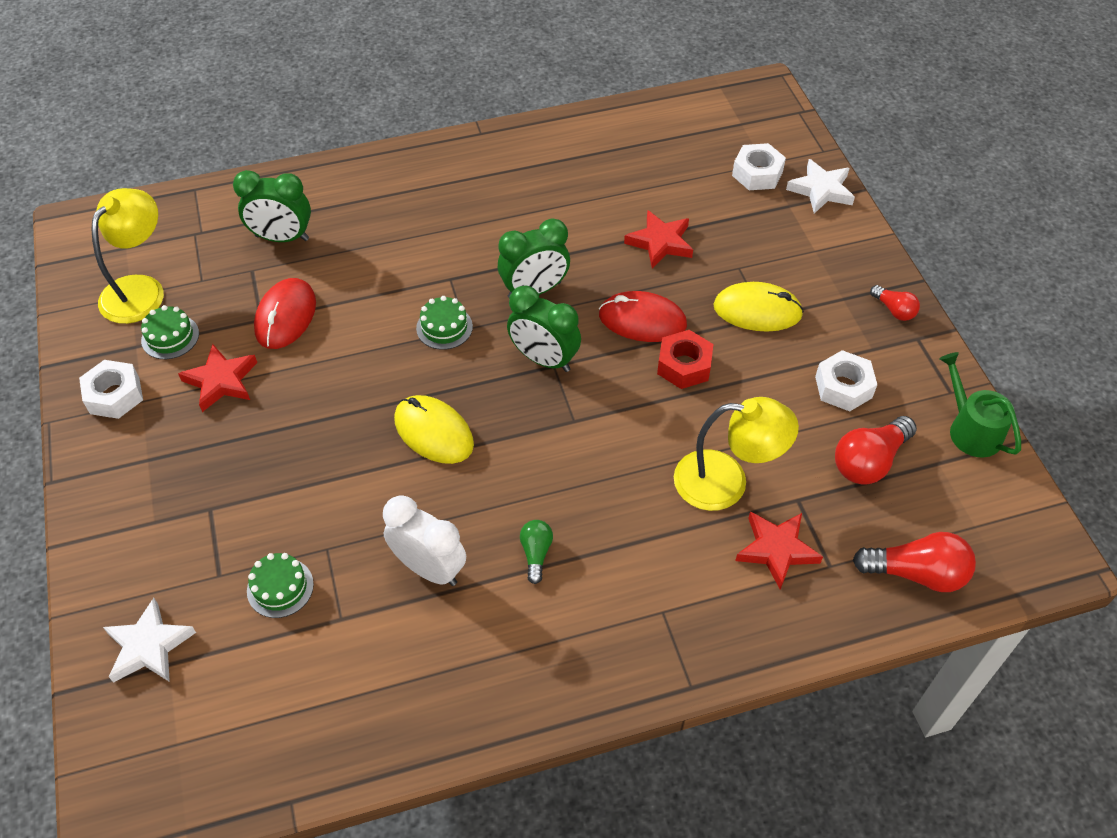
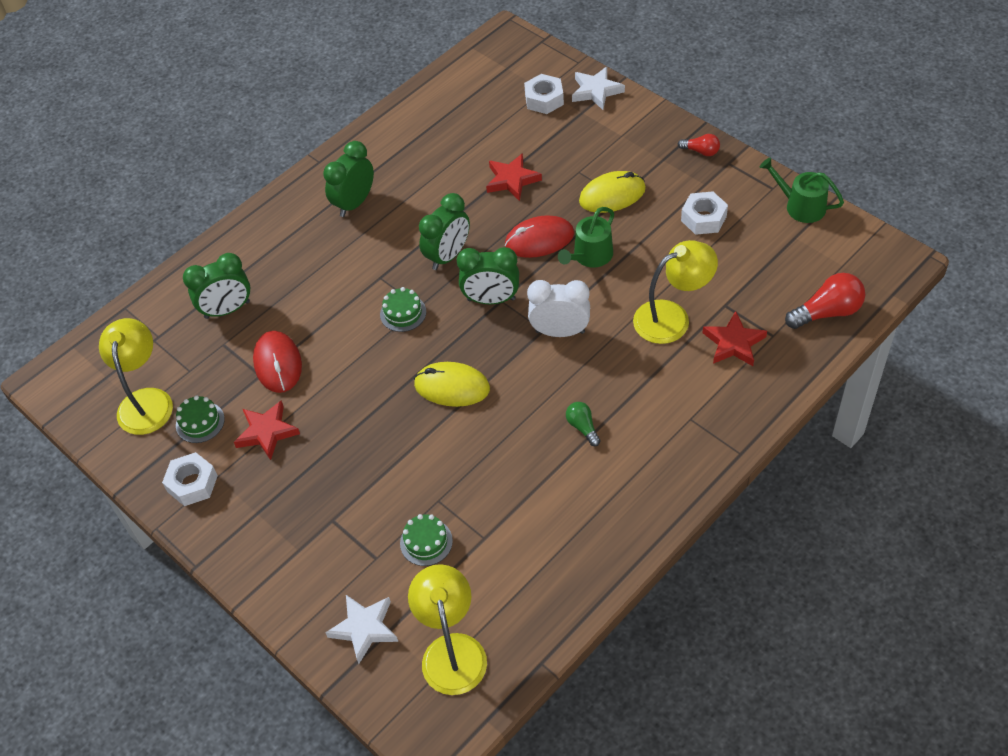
camera: 25 degrees left, 0 degrees up
(213, 726) = (452, 650): none -> yellow lamp
(429, 568) = (519, 474): white clock -> white clock (560, 332)
(483, 190) = (354, 203): none -> green clock
(684, 365) = (590, 256): red nut -> green watering can
(869, 461) = (752, 258): red light bulb -> none

